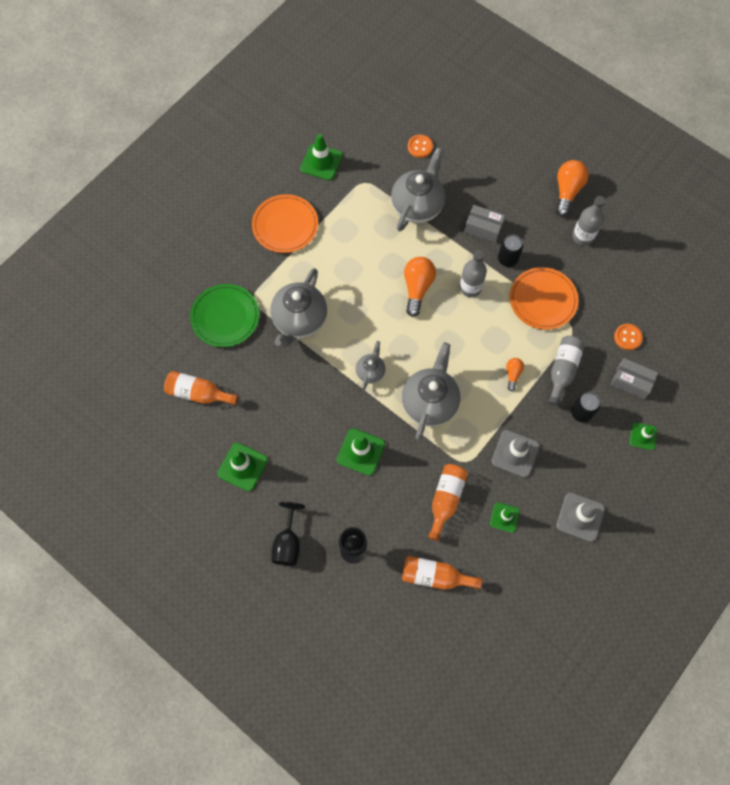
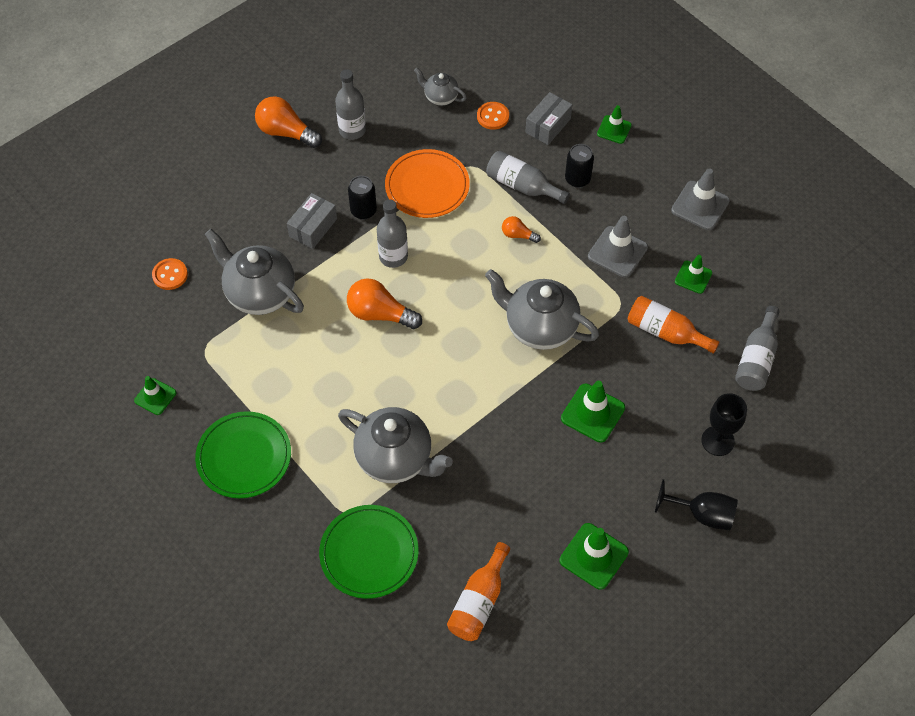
camera: 80 degrees left, 10 degrees down
(285, 225) = (244, 457): orange plate -> green plate
(321, 162) = (155, 396): green traffic cone -> green traffic cone, size x0.64
(370, 372) = (486, 385): grey teapot -> grey teapot (440, 97)
(435, 576) = (756, 359): orange bottle -> grey bottle

